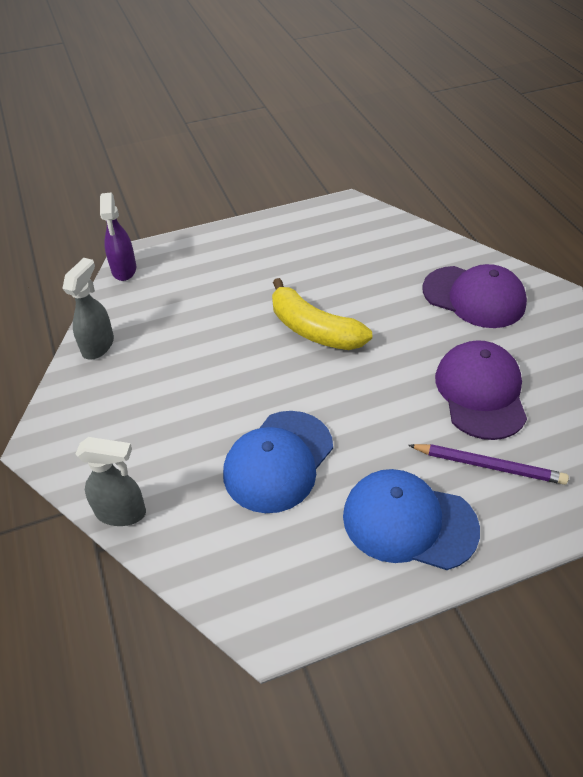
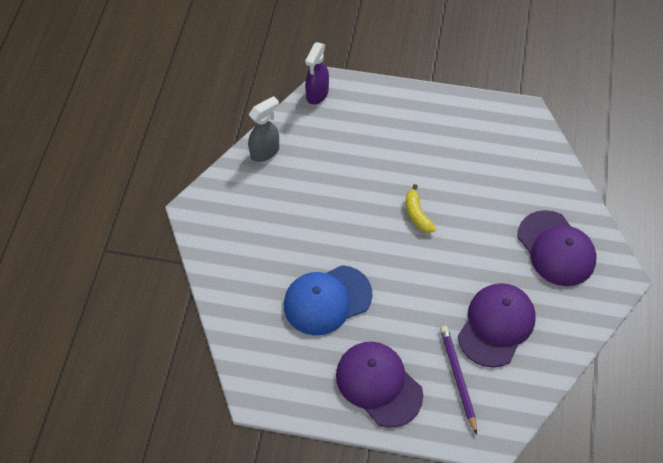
camera: 30 degrees right, 10 degrees up
(121, 512) = (215, 282): grey spray bottle -> none
(313, 329) = (417, 214): yellow banana -> yellow banana, size x0.56
(409, 522) = (378, 384): blue cap -> purple cap
(488, 466) = (458, 378): purple pencil -> purple pencil turned 150 degrees counterclockwise

